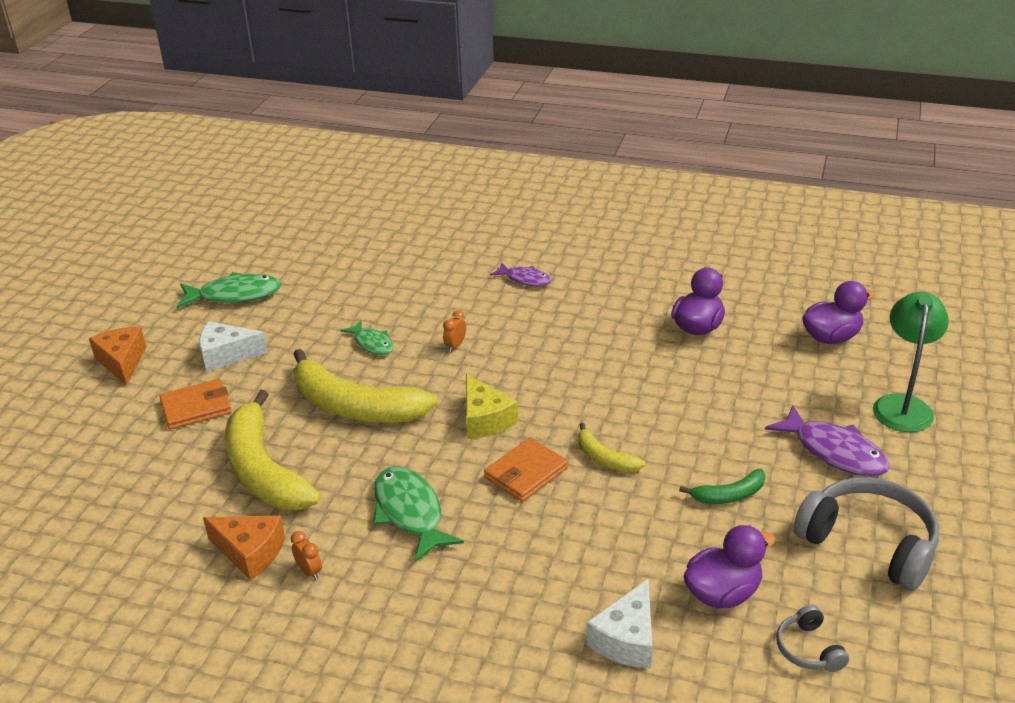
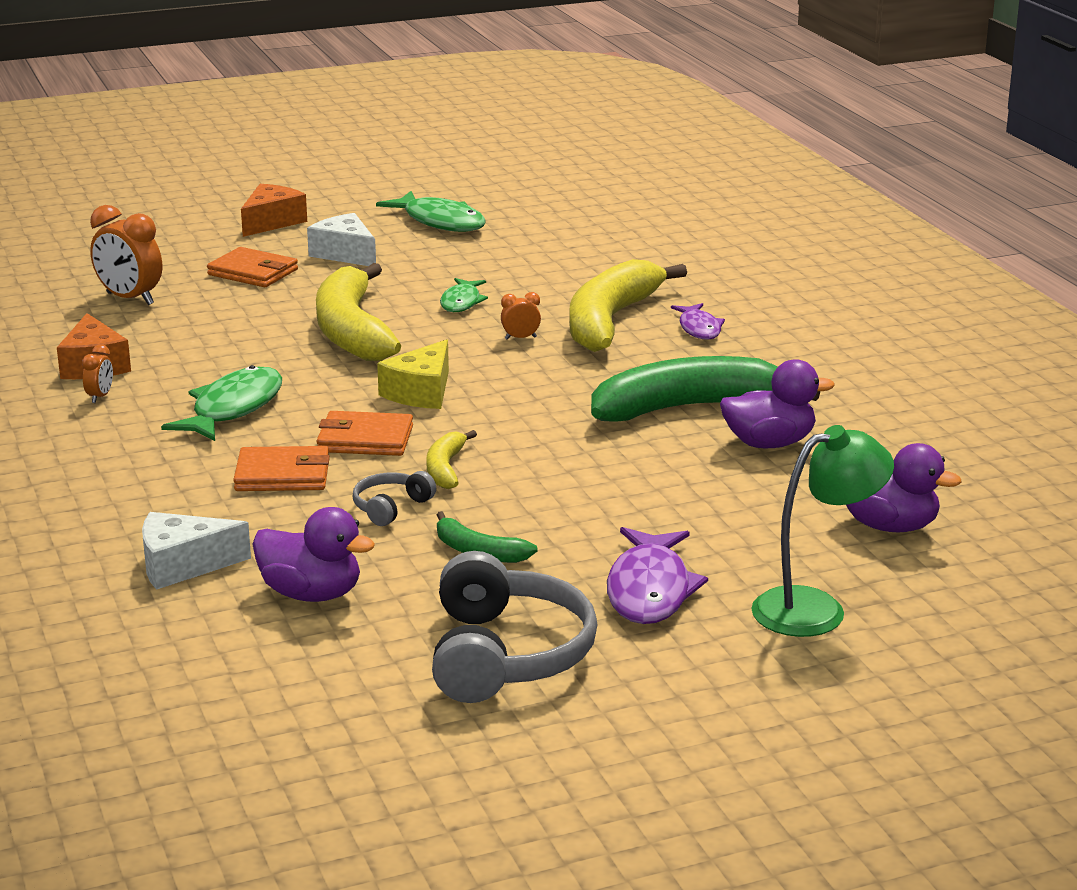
camera: 50 degrees right, 10 degrees down
(155, 485) = (130, 299): none -> orange clock
(264, 470) = (207, 330): yellow banana -> yellow banana (610, 321)
(538, 533) = (282, 475): none -> orange wallet
(624, 332) = (689, 408): none -> green banana
(808, 649) = (282, 665): grey headphones -> grey headphones (391, 507)

